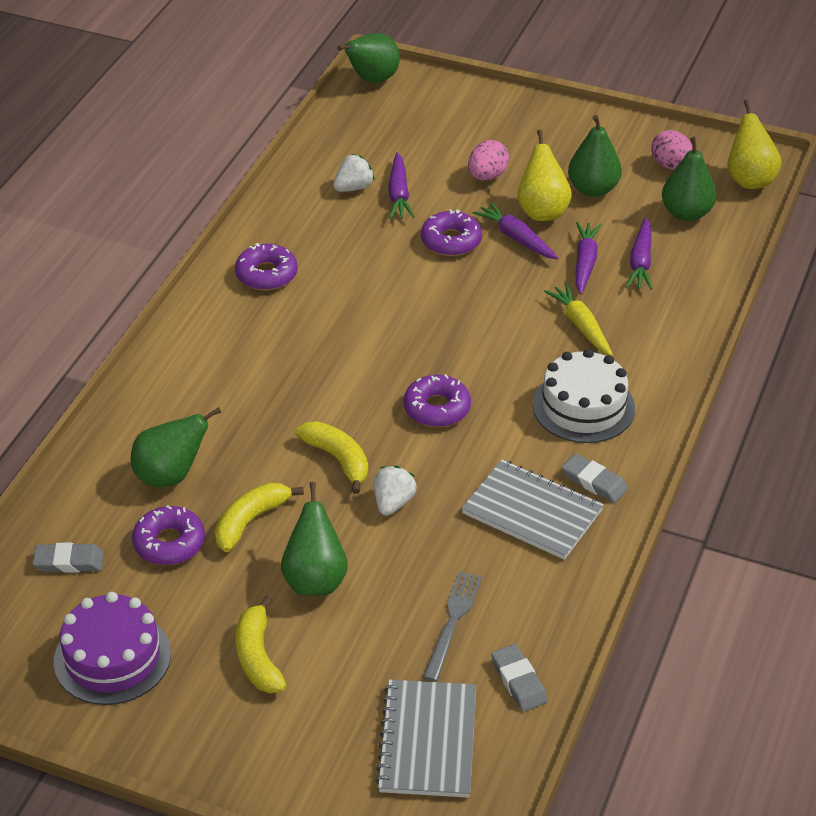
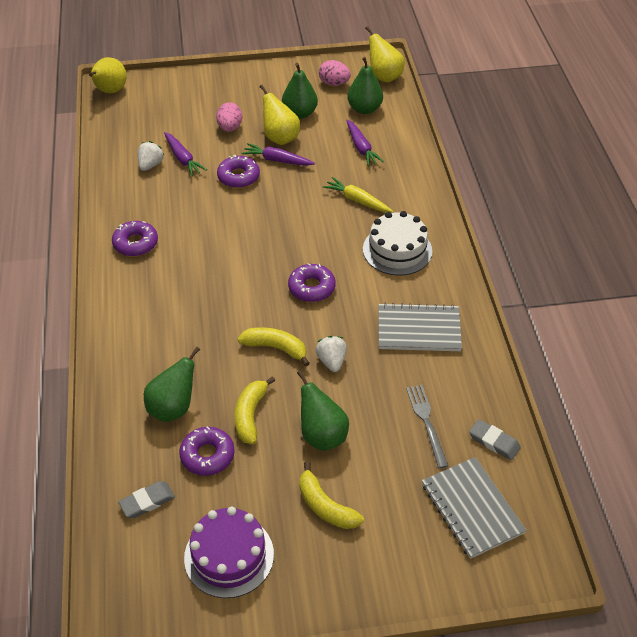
camera: 30 degrees left, 5 degrees up
(372, 80) = (110, 91): green pear -> yellow pear
(585, 263) = (330, 161): purple carrot -> none
(594, 482) = (439, 294): grey eraser -> none

